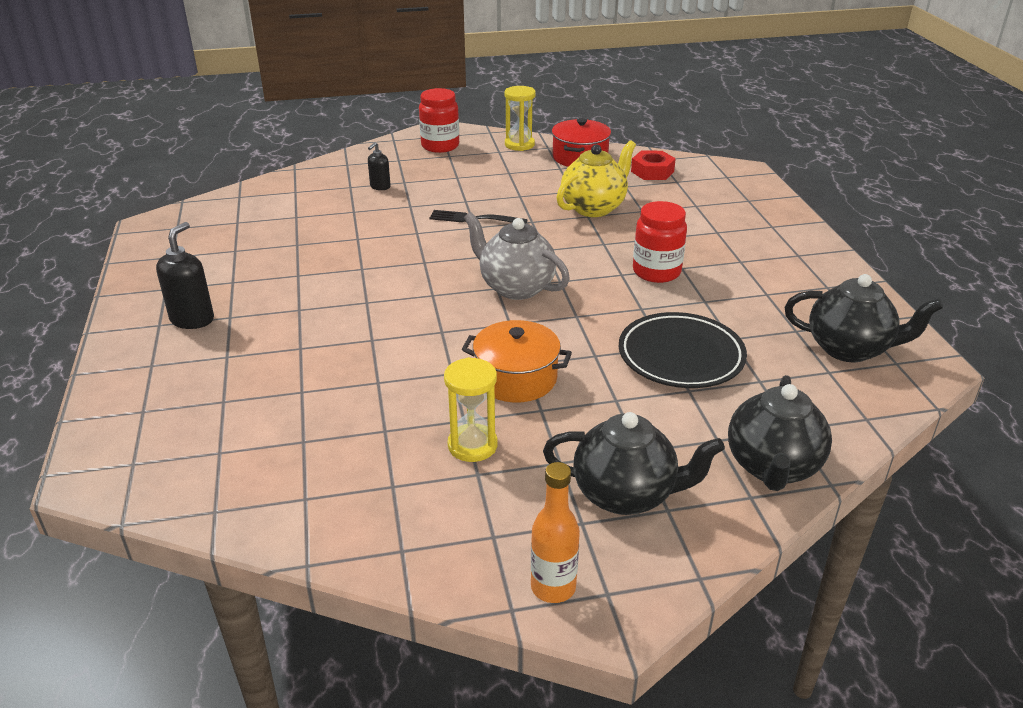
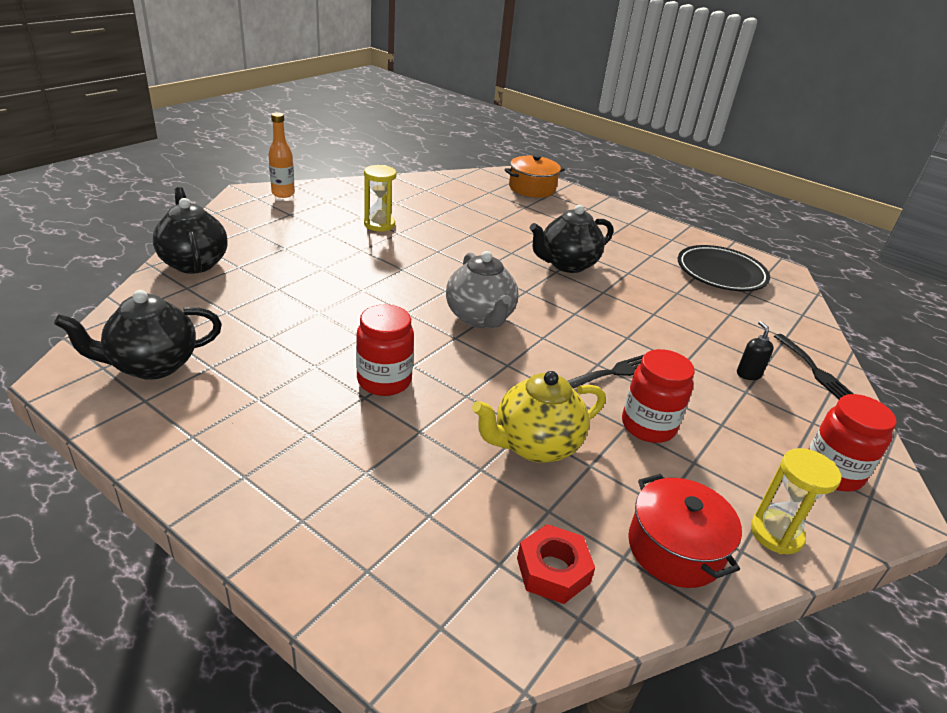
camera: 135 degrees right, 0 degrees up
(192, 319) = (620, 230): black soap dispenser -> none
(328, 173) = (814, 370): none -> black fork
(505, 191) = (648, 426): none -> red jar
(515, 287) = (480, 318): grey teapot -> grey teapot turned 75 degrees clockwise
(516, 378) = (397, 260): orange pot -> orange pot (532, 188)
(594, 208) = (534, 446): yellow teapot -> yellow teapot turned 60 degrees clockwise
(626, 494) = (276, 228): black teapot -> black teapot (566, 264)
(681, 356) = (299, 309): black plate -> black plate (721, 273)

